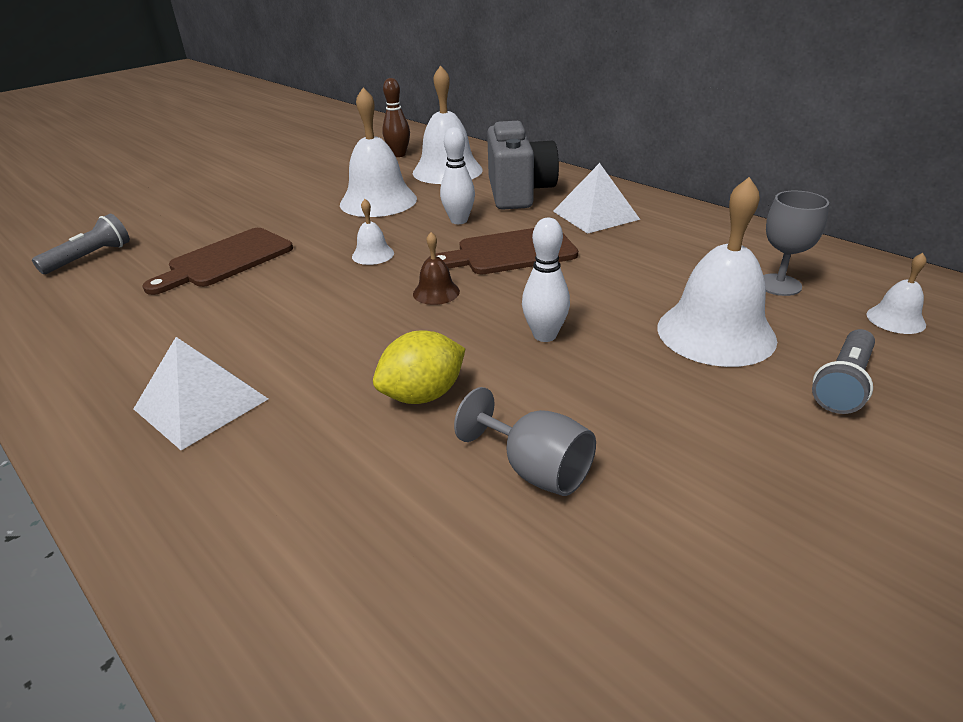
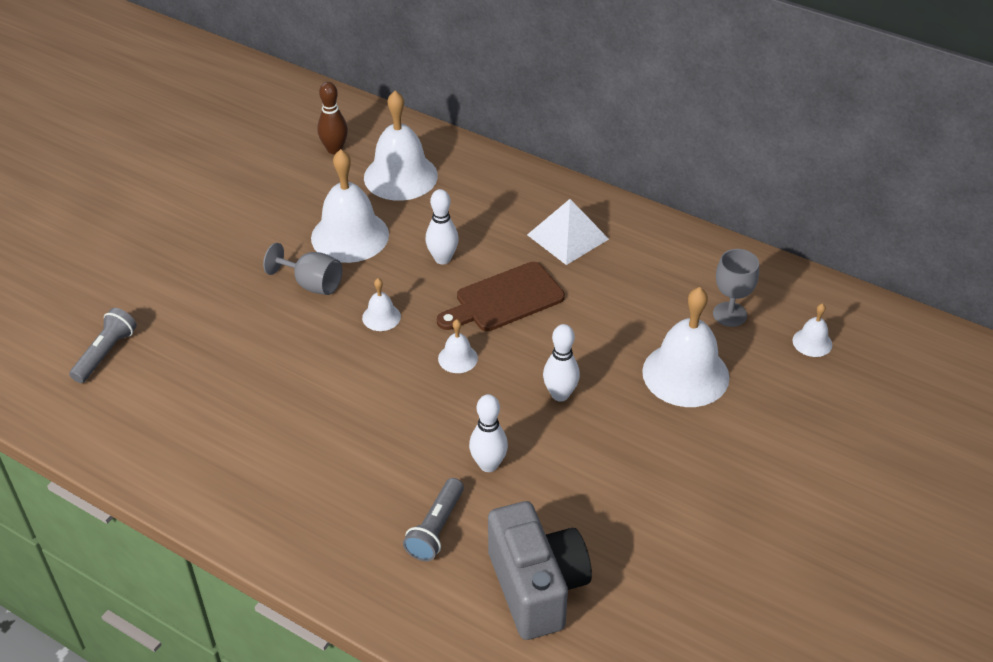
camera: 15 degrees left, 10 degrees up
(201, 404) = (327, 498): white pyramid -> none
(226, 260) = (246, 341): brown cutting board -> none
(423, 395) = (488, 465): yellow lemon -> white bowling pin
(436, 292) = (458, 358): brown bell -> white bell
(518, 193) = (486, 208): grey camera -> grey camera (536, 587)
(535, 469) = (584, 512): grey goblet -> grey goblet (312, 284)
(843, 384) = (772, 411): grey flashlight -> grey flashlight (436, 528)

